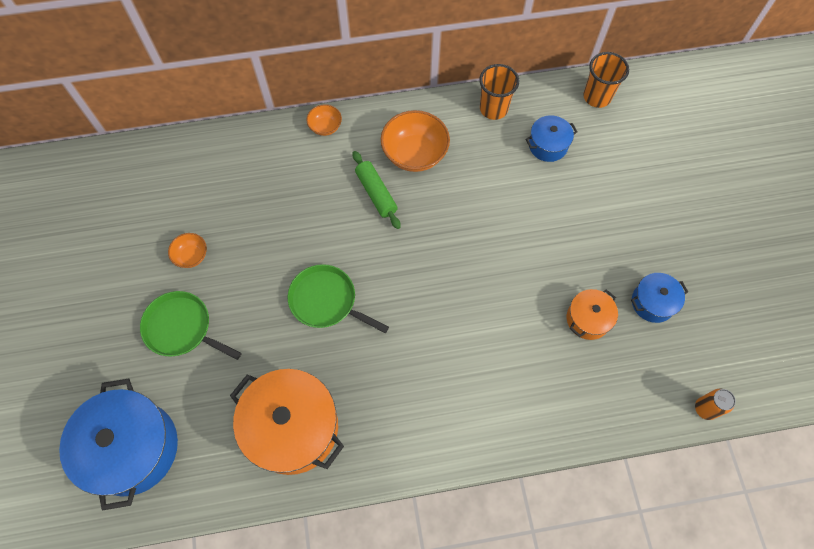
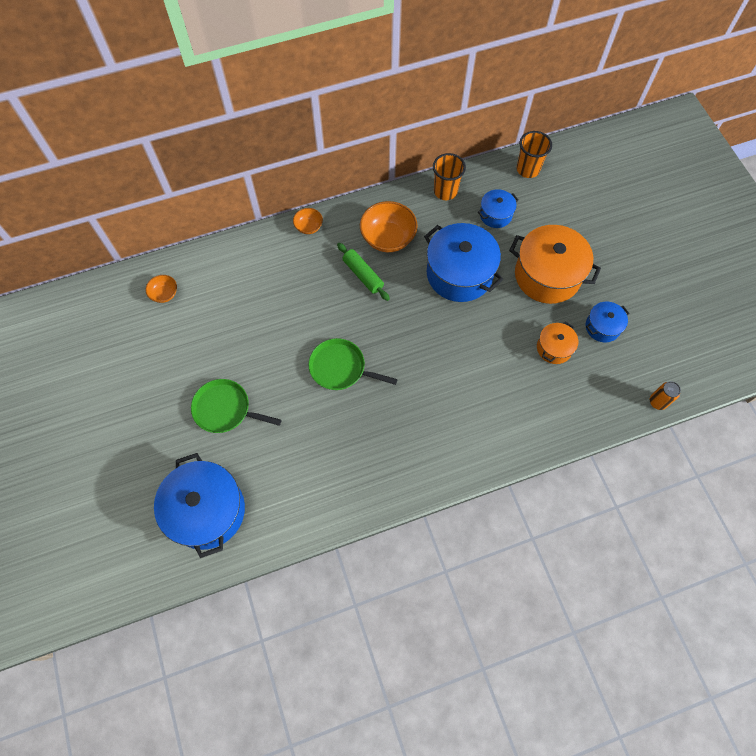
camera: 10 degrees left, 0 degrees up
(191, 256) = (220, 350): orange bowl -> orange bowl (164, 294)
(293, 427) = (335, 472): orange pot -> orange pot (547, 275)
(490, 209) = (459, 274): none -> blue pot

